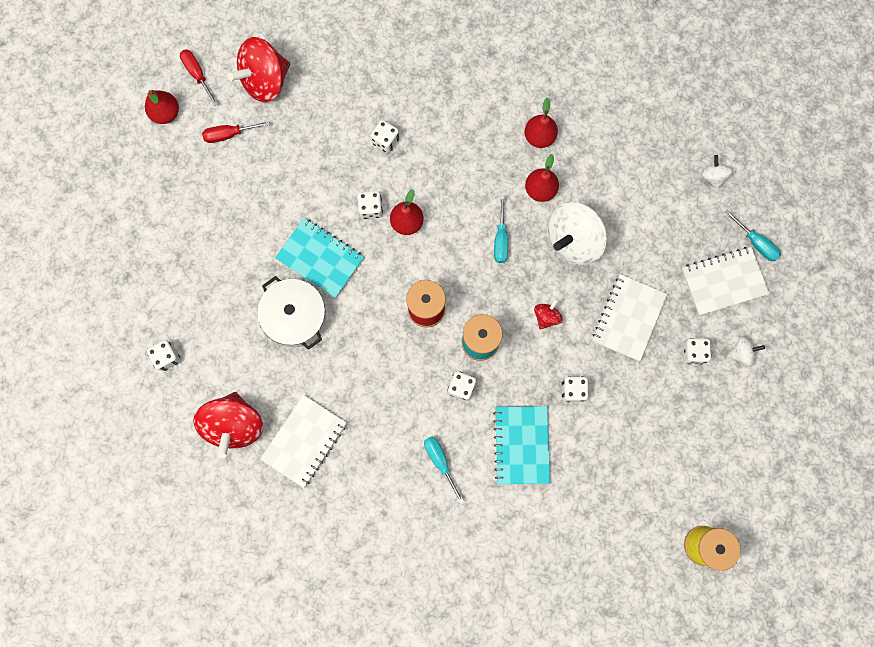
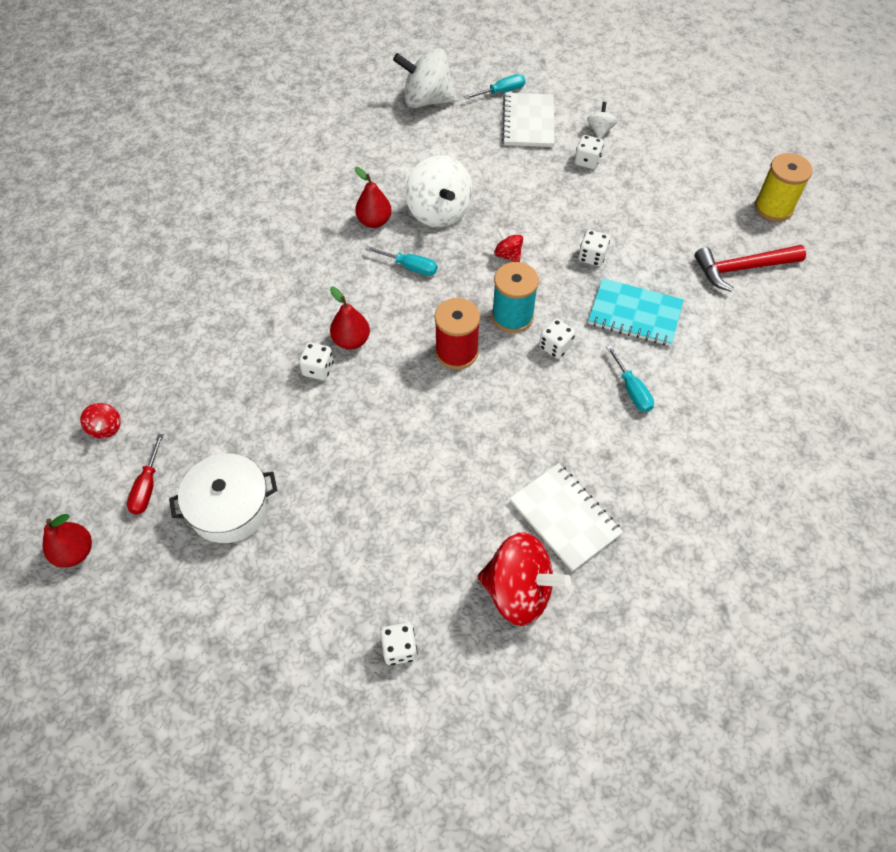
camera: 70 degrees left, 20 degrees down
(197, 74) = (48, 499): red screwdriver -> none
(265, 81) = (106, 428): red spinning top -> red spinning top, size x0.47
(295, 316) = (410, 482): white pot -> white pot (229, 507)
(320, 258) = (352, 436): turquoise notebook -> none
(385, 141) = (248, 332): white dice -> none
(440, 462) = (631, 389): turquoise screwdriver -> turquoise screwdriver turned 105 degrees counterclockwise
(539, 137) = (319, 206): red pear -> none
(612, 529) = (742, 268): none -> red hammer
(628, 318) = (535, 195): white notebook -> none
(712, 177) = (426, 100): white spinning top -> white spinning top, size x2.13

